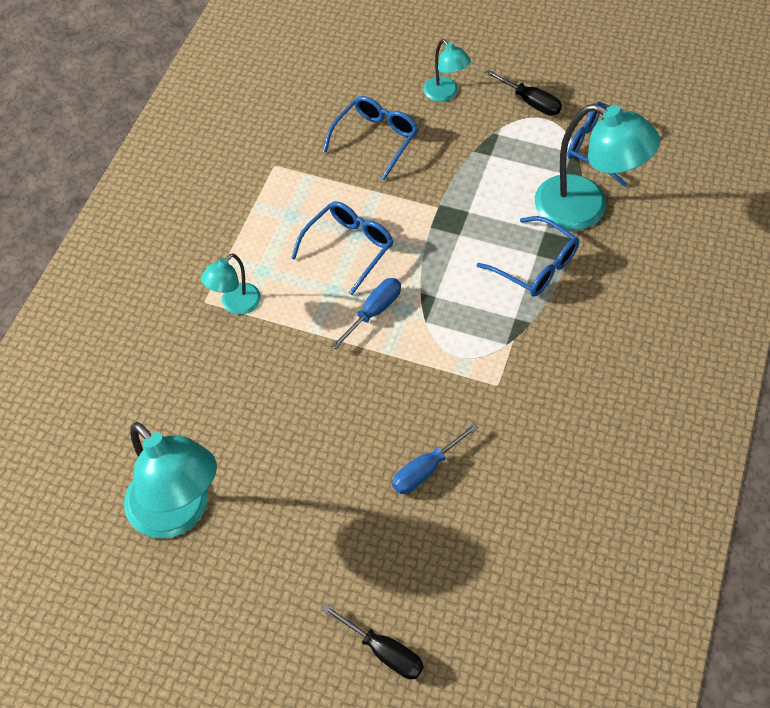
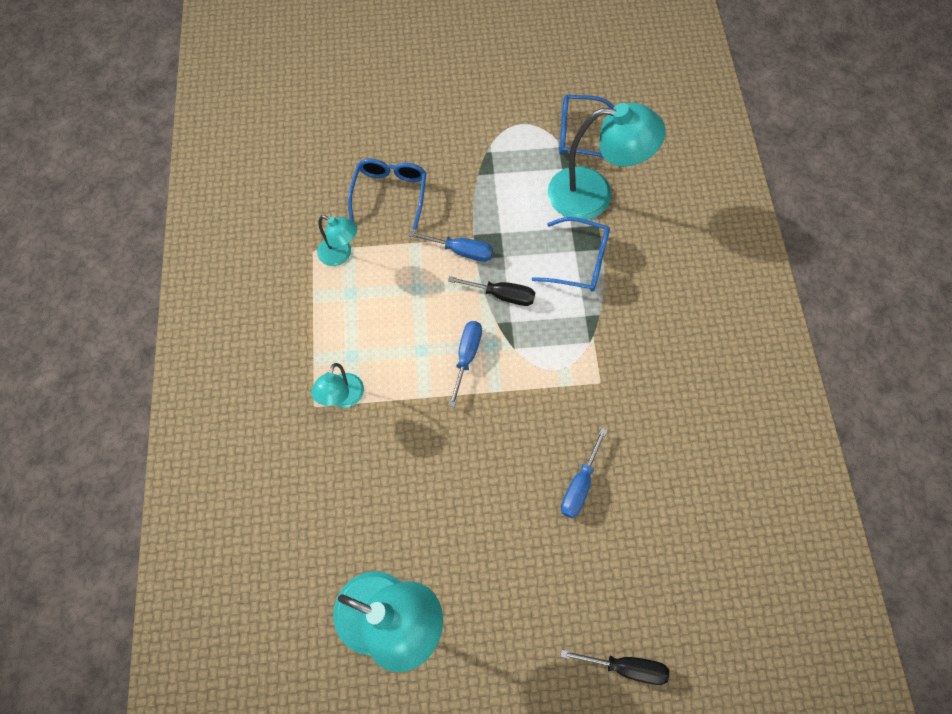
camera: 25 degrees left, 10 degrees up
(348, 248) = (416, 305): blue glasses -> none
(419, 215) = (461, 251): none -> blue screwdriver
(445, 94) = (429, 130): turquoise lamp -> turquoise lamp (341, 255)
(530, 102) = (503, 113): black screwdriver -> black screwdriver (502, 295)

